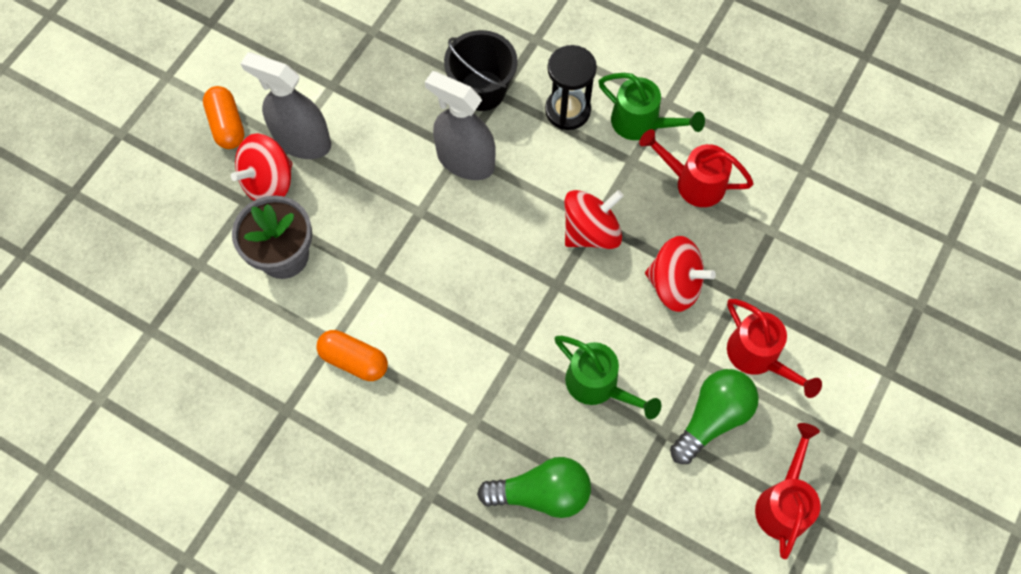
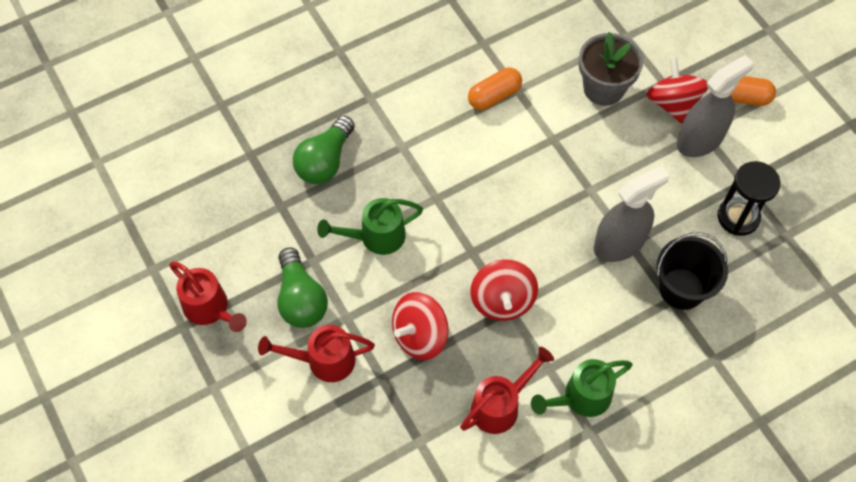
camera: 120 degrees right, 5 degrees down
(567, 110) = (626, 345): black hourglass -> black hourglass (738, 217)

